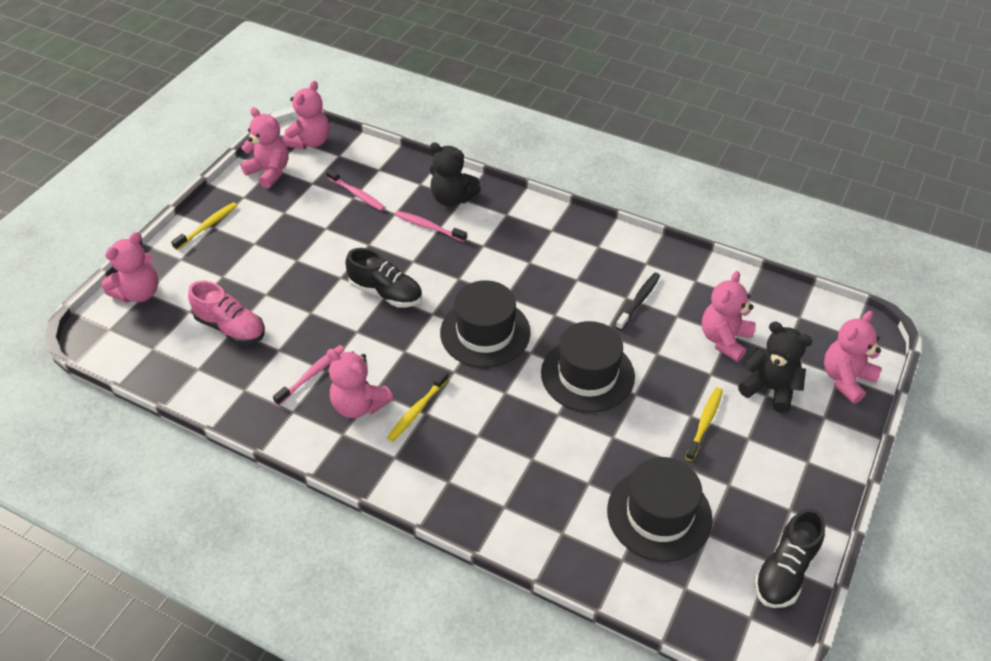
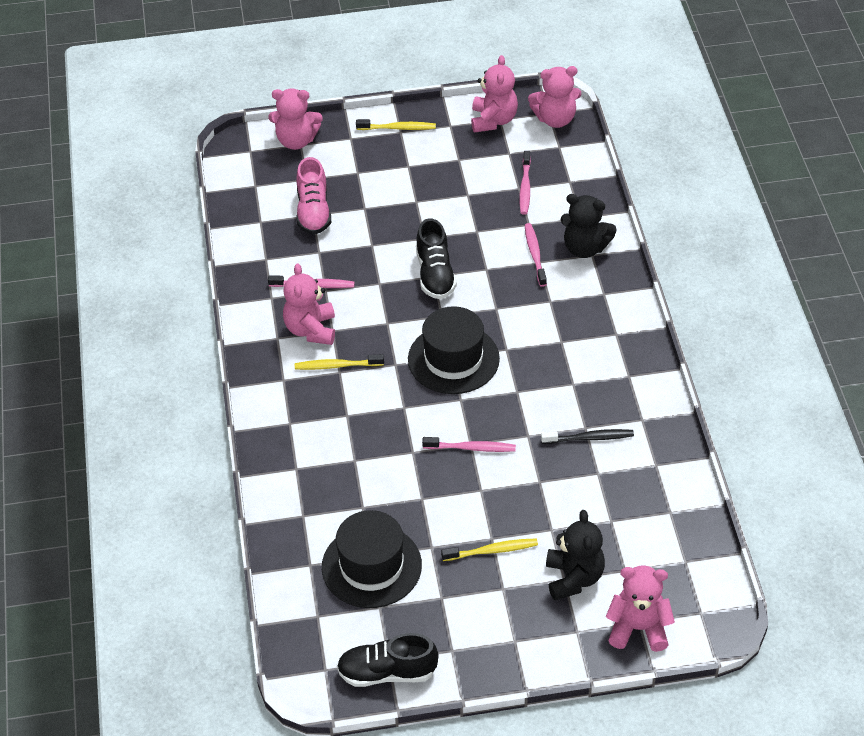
camera: 55 degrees right, 0 degrees up
(452, 198) = (585, 248): black teddy bear -> black teddy bear turned 60 degrees counterclockwise
(587, 374) = (471, 448): black hat -> pink toothbrush
(724, 340) = (601, 520): pink teddy bear -> none

